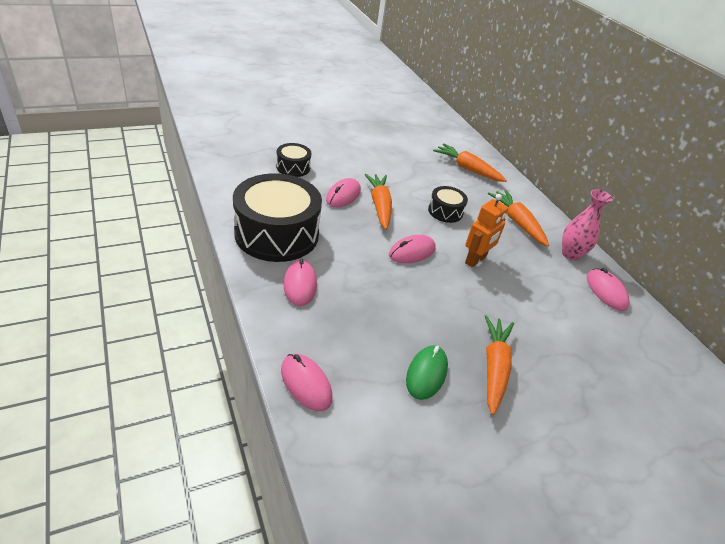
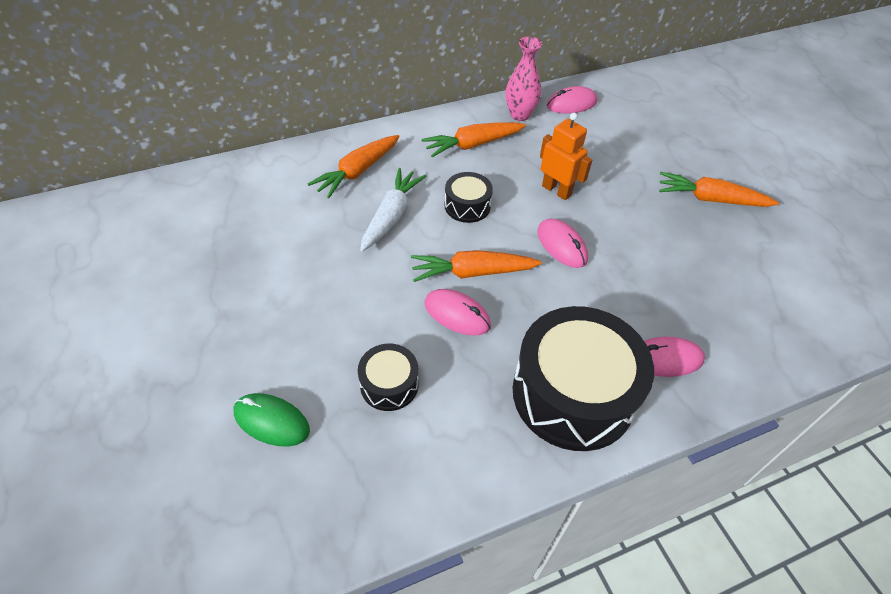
camera: 85 degrees left, 10 degrees up
(306, 384) = (805, 346): pink mouse -> none
(426, 374) = (742, 248): green mouse -> green mouse (271, 421)
(428, 179) = (391, 215): none -> white carrot

